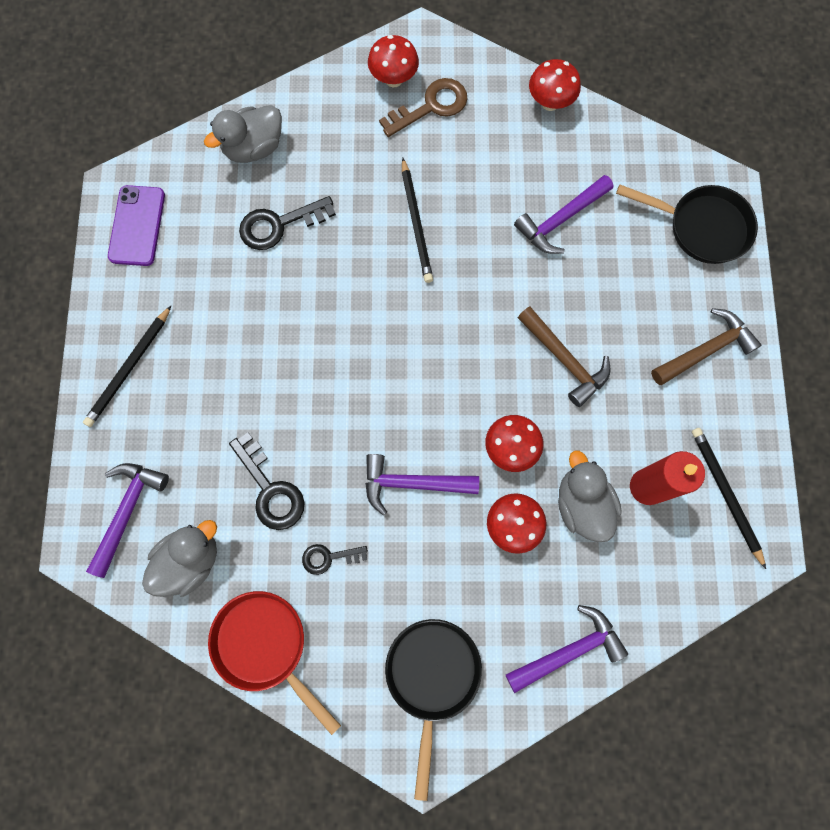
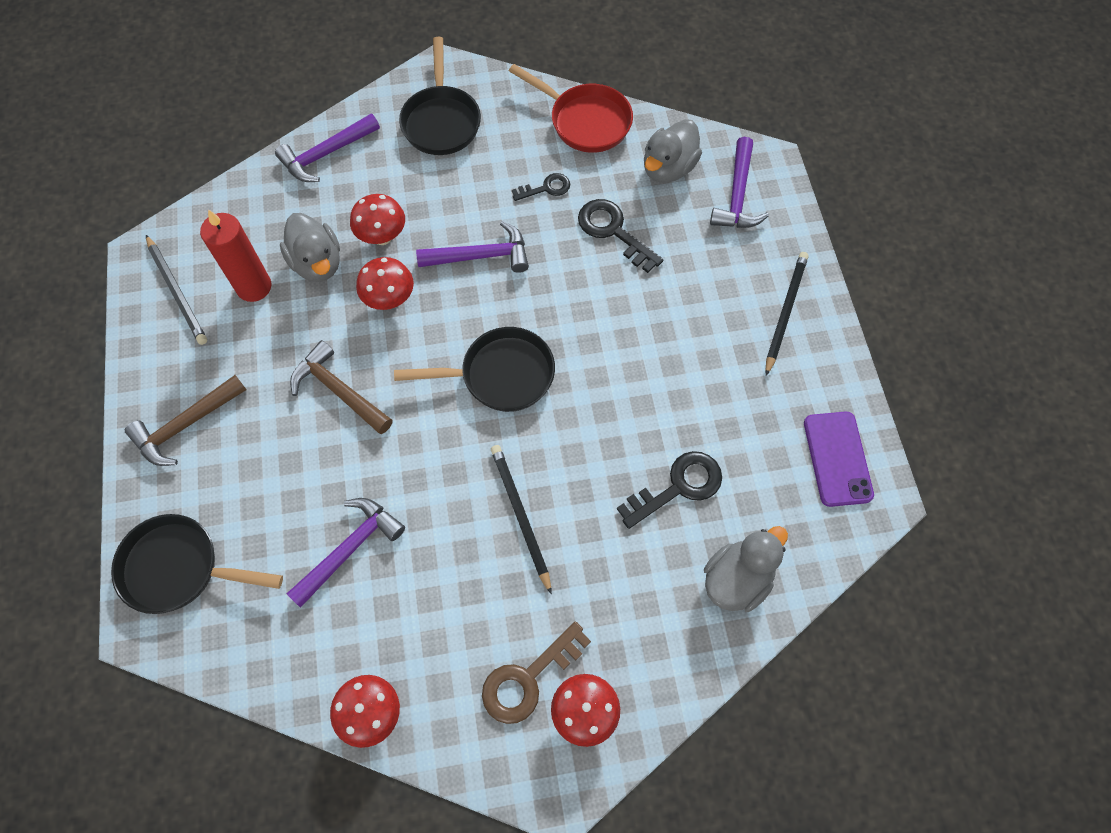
camera: 170 degrees right, 10 degrees down
(413, 350) = (500, 375): none -> black pan

